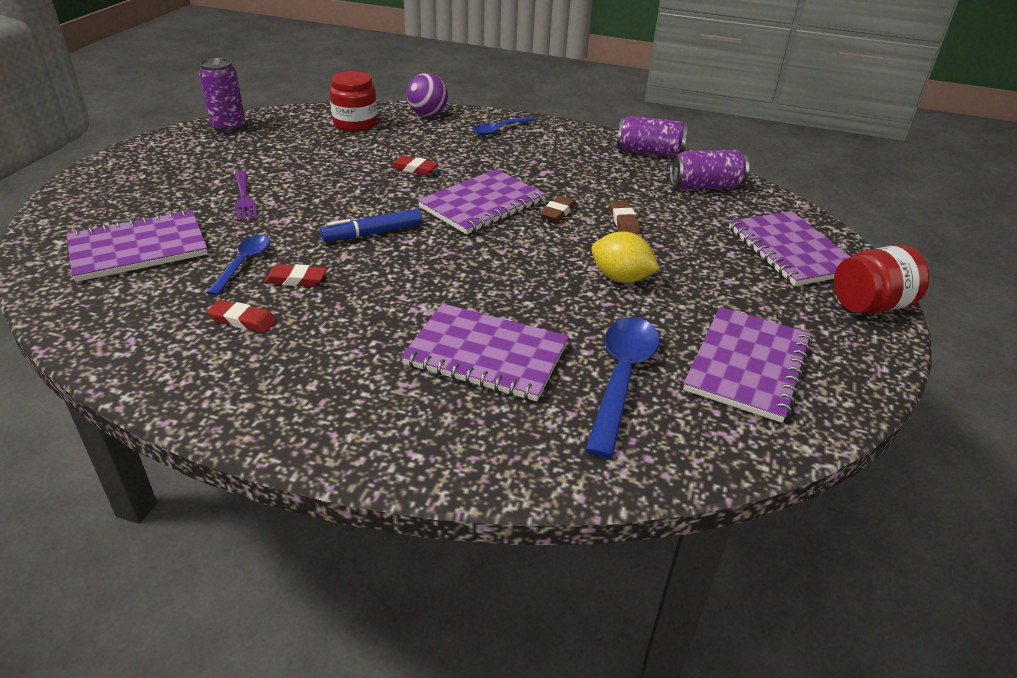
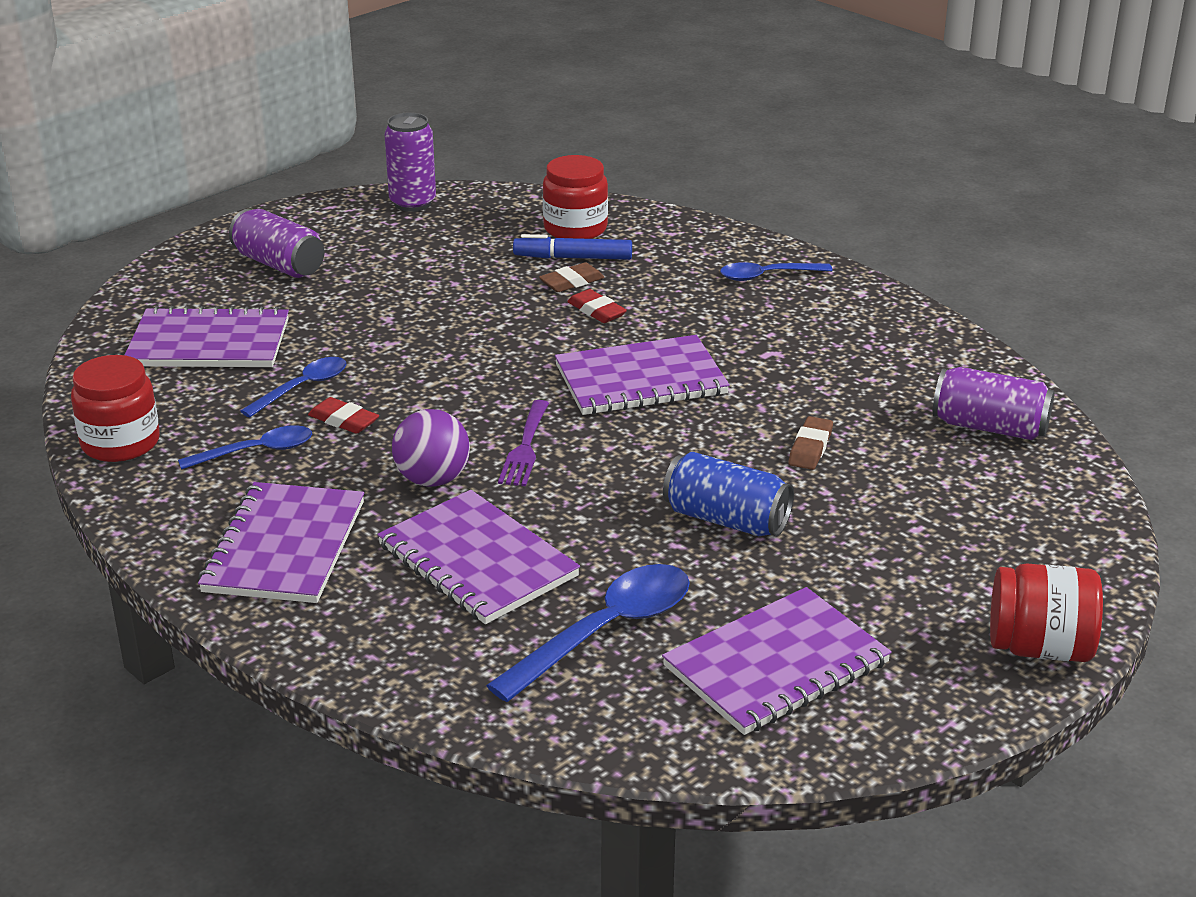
camera: 30 degrees right, 5 degrees down
(114, 344) = (120, 443): none -> red jar
(243, 320) = (256, 452): red eraser -> blue spoon
(244, 198) = (361, 307): purple fork -> purple fork (525, 447)
(373, 233) = (472, 386): blue marker -> blue marker (573, 258)
(427, 114) = (686, 232): purple ball -> purple ball (432, 480)
(558, 212) = (731, 414): brown eraser -> brown eraser (571, 282)
(620, 278) = (726, 520): yellow lemon -> blue can
(649, 152) = (959, 357): purple can -> purple can (279, 264)
(791, 251) = (1012, 548): purple notebook -> purple notebook (284, 547)

